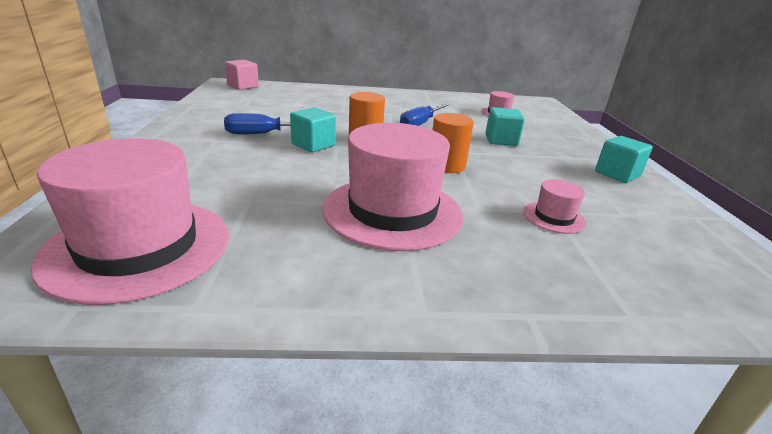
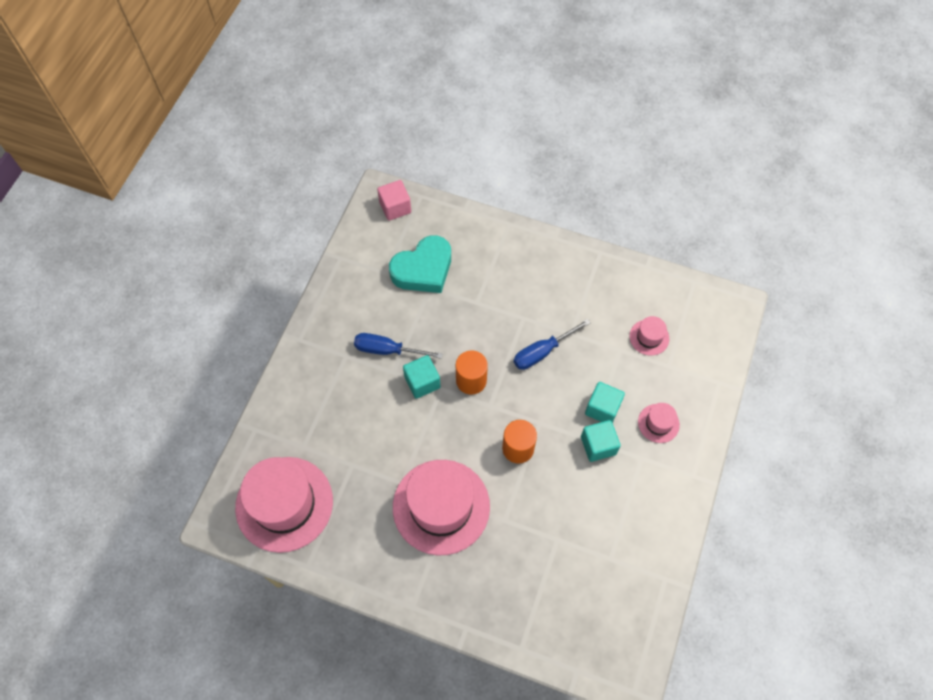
camera: 25 degrees right, 35 degrees up
(282, 103) = (423, 269): none -> turquoise heart
(554, 217) = (551, 547): pink hat -> pink hat (658, 423)
(617, 174) = (663, 501): turquoise cube -> turquoise cube (598, 445)

